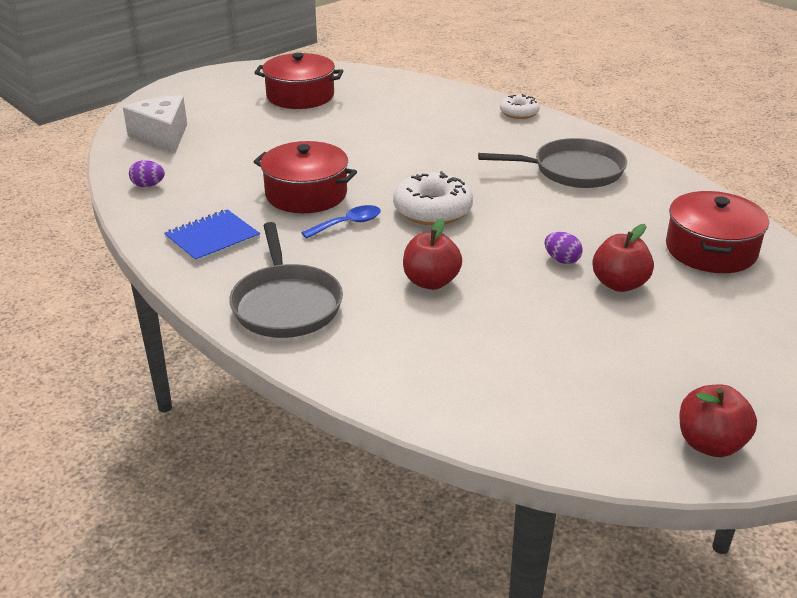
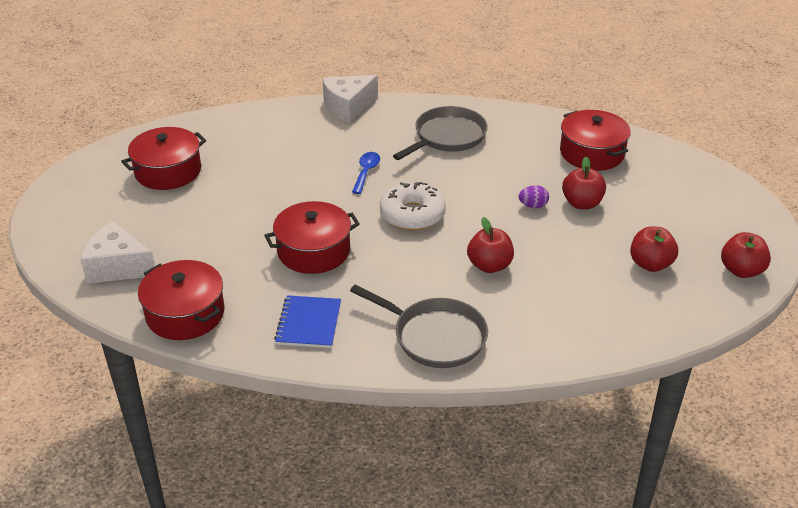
camera: 45 degrees left, 5 degrees up
(148, 185) = (185, 313): purple egg -> red pot
(348, 224) = (378, 256): blue spoon -> blue spoon (366, 172)
(519, 113) = (348, 107): white donut -> white cheese
(603, 373) = (650, 264): none -> red apple

